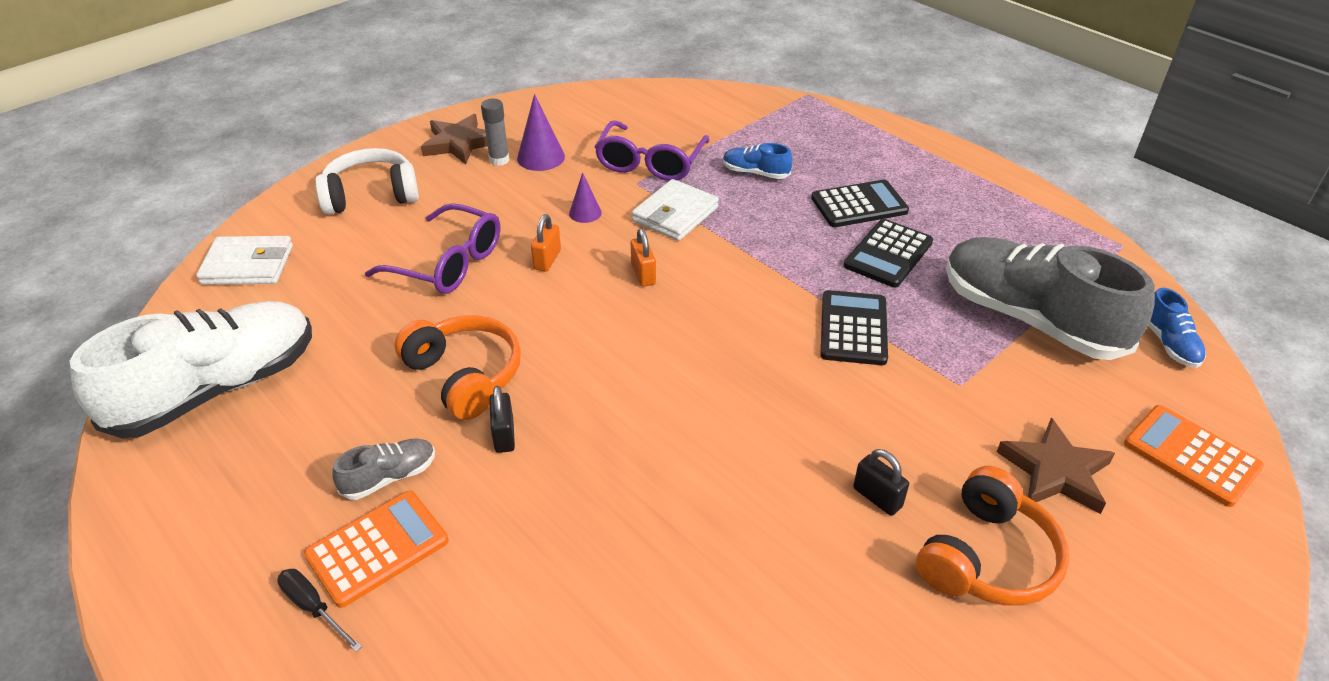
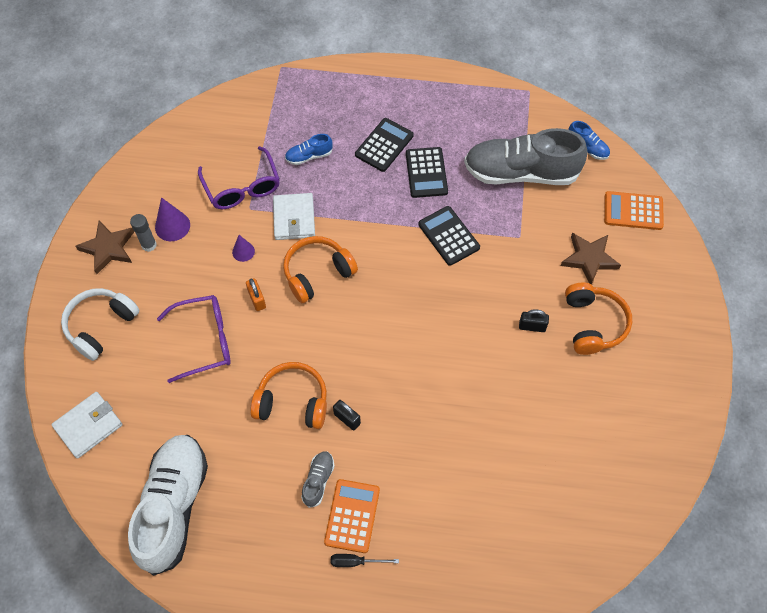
camera: 40 degrees left, 20 degrees up
(643, 274) = (317, 273): orange padlock -> orange headphones

